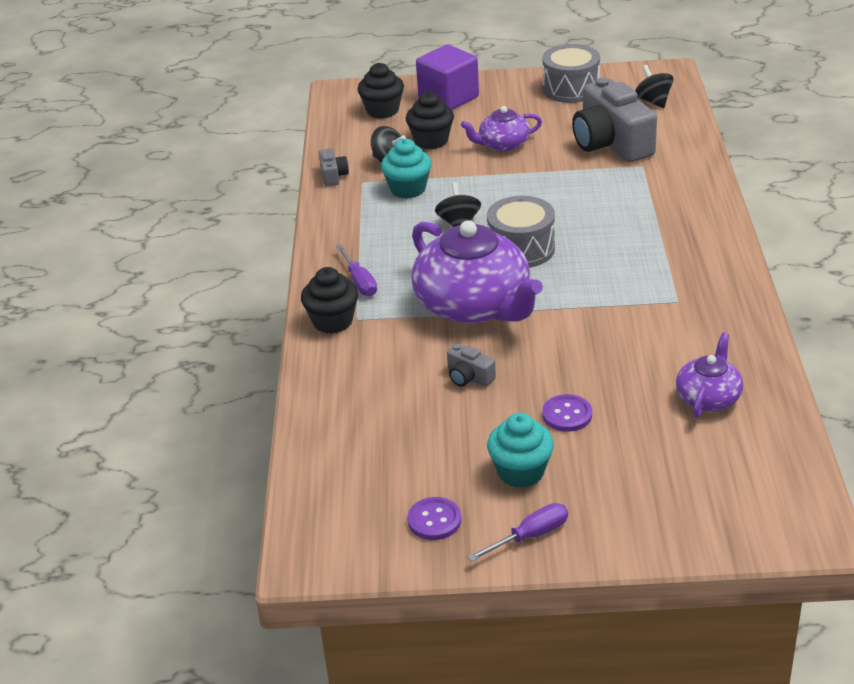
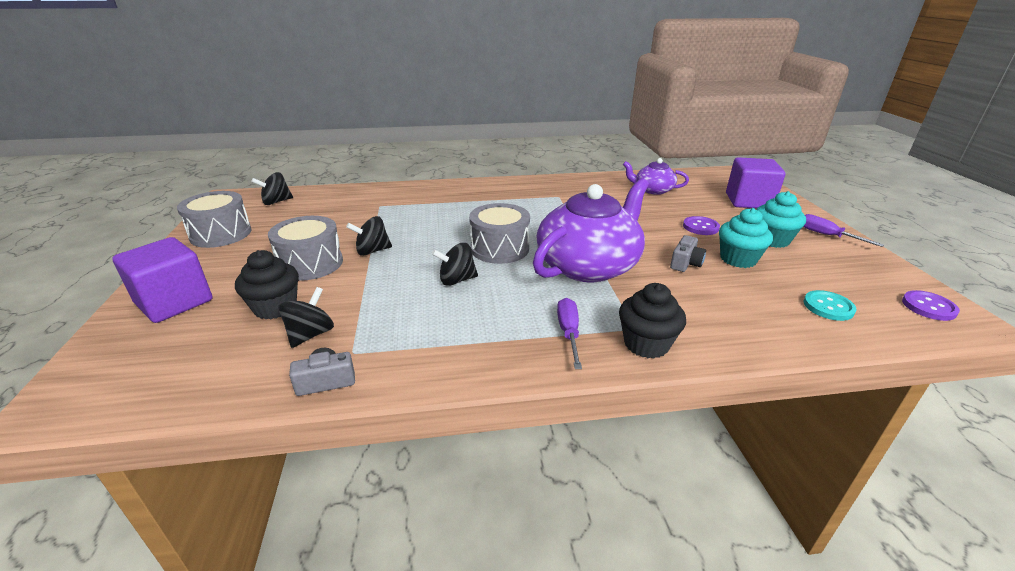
camera: 100 degrees left, 5 degrees down
(358, 458) = (828, 307): none -> turquoise button
(359, 282) = (568, 333): purple screwdriver -> purple screwdriver turned 60 degrees counterclockwise
(382, 110) = (162, 353): black cupcake -> none
(408, 189) = (381, 315): turquoise cupcake -> turquoise cupcake (738, 259)
(434, 520) = (854, 268): purple button -> purple button (928, 307)
(503, 144) = (311, 264): purple teapot -> grey drum
(525, 173) = (372, 251): none -> black spinning top
(611, 143) = (337, 216): grey camera -> none
(662, 495) = (748, 201): none -> purple cube

